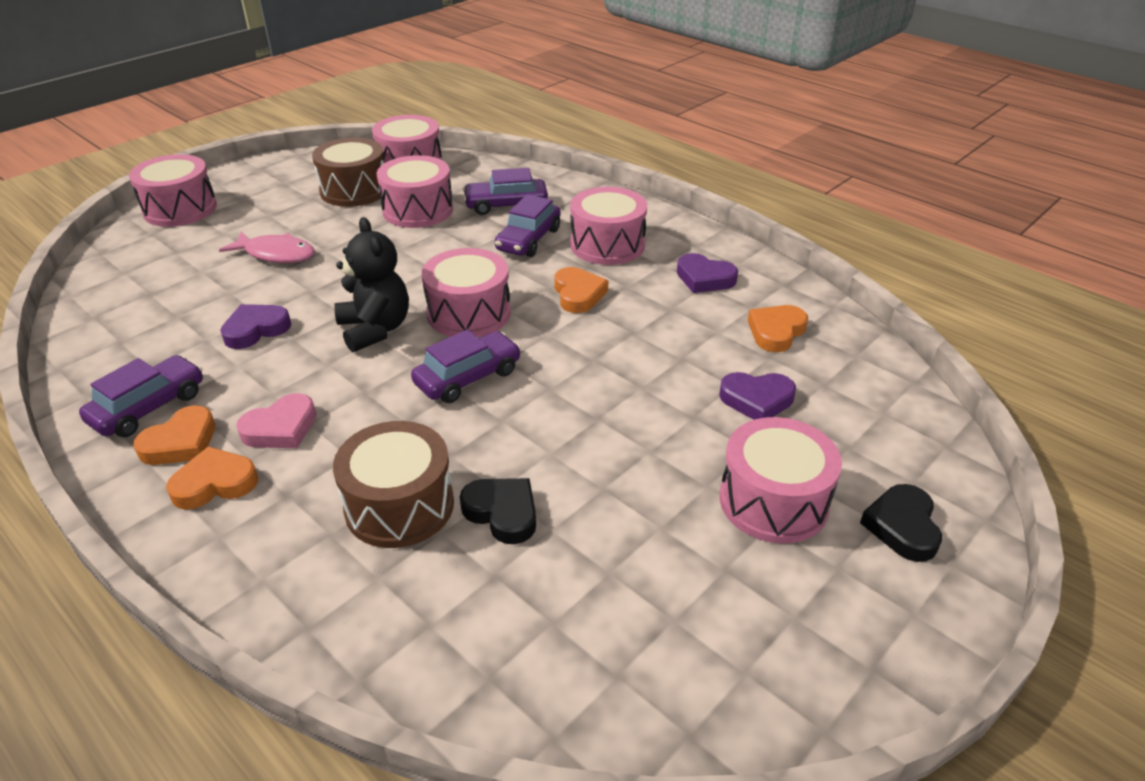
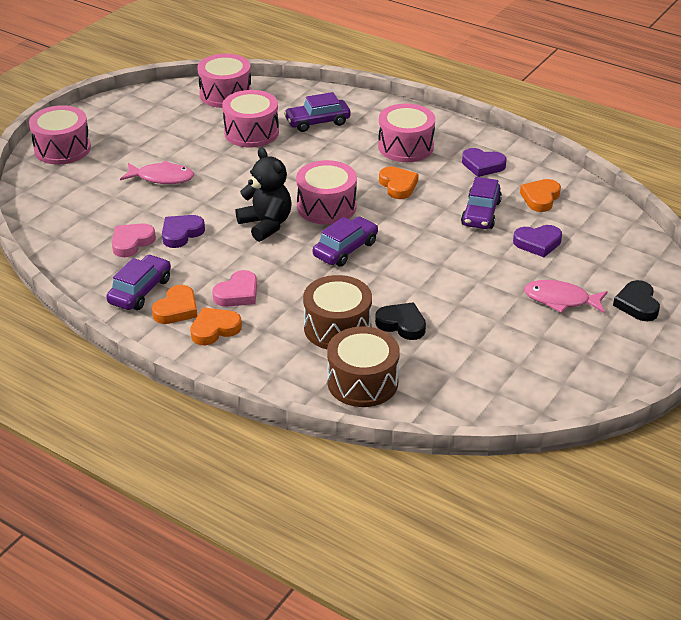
camera: 10 degrees left, 0 degrees up
(183, 335) = (132, 242): none -> pink heart
(354, 190) = (192, 120): brown drum -> brown drum (362, 382)
(528, 240) = (346, 148): purple car -> purple car (481, 213)
(773, 501) = (561, 300): pink drum -> pink fish

